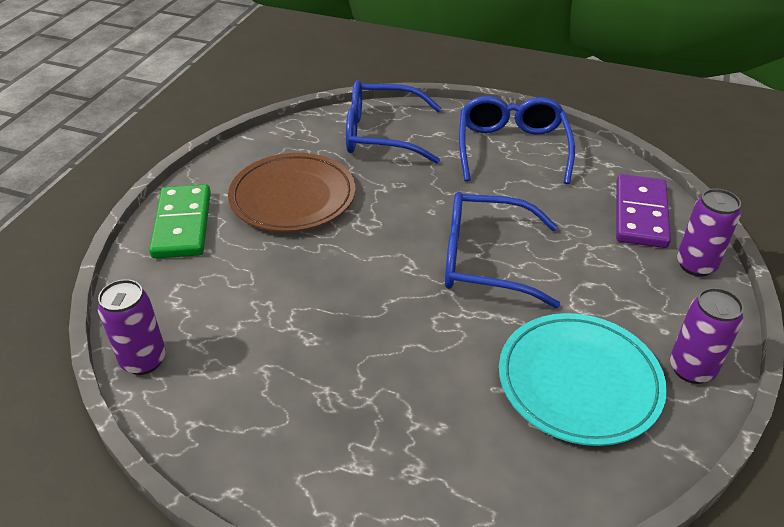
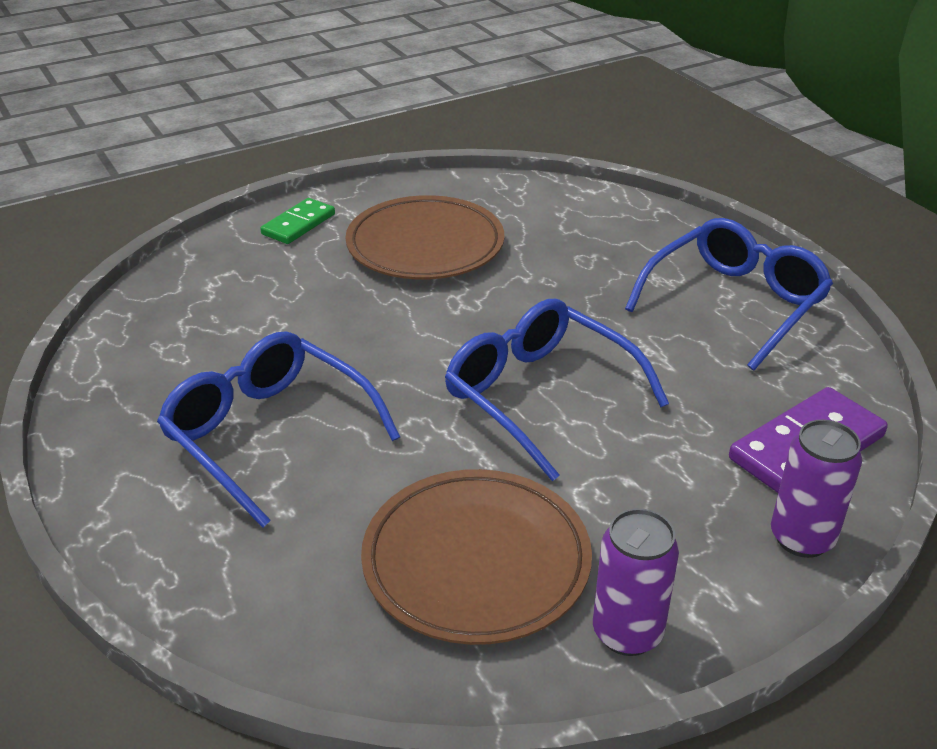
camera: 40 degrees right, 5 degrees down
(144, 360) = (132, 315): purple can -> none
(183, 224) = (298, 224): green domino -> green domino, size x0.63
(381, 134) = (597, 226): blue glasses -> blue glasses (268, 434)
(579, 382) = (476, 561): turquoise plate -> brown plate

